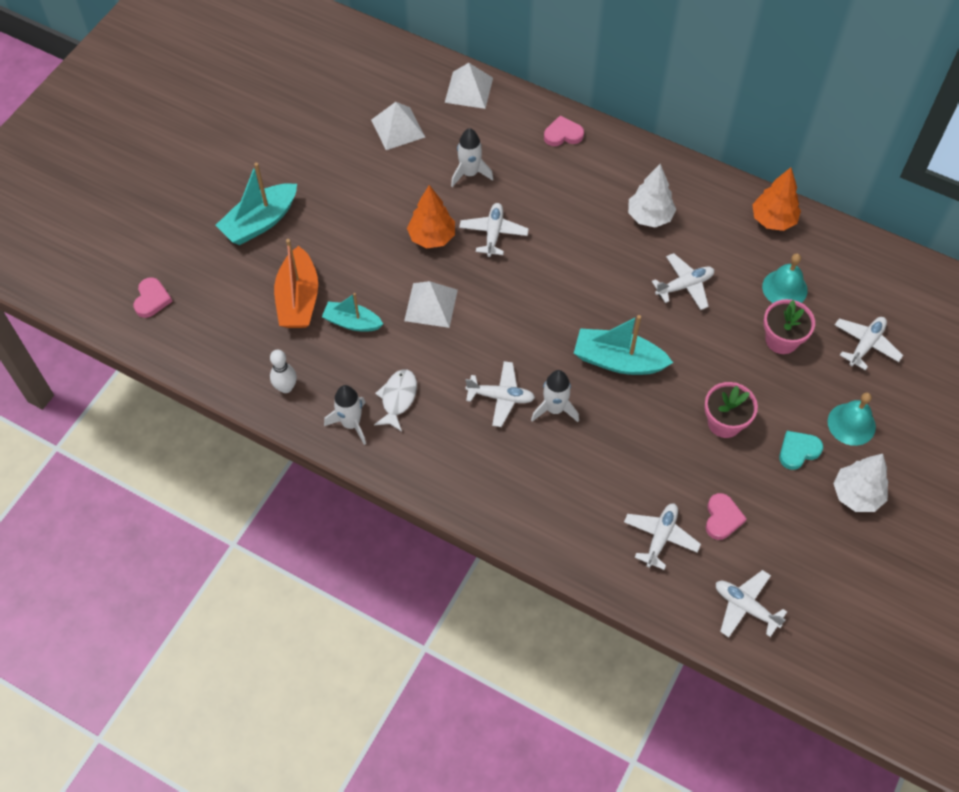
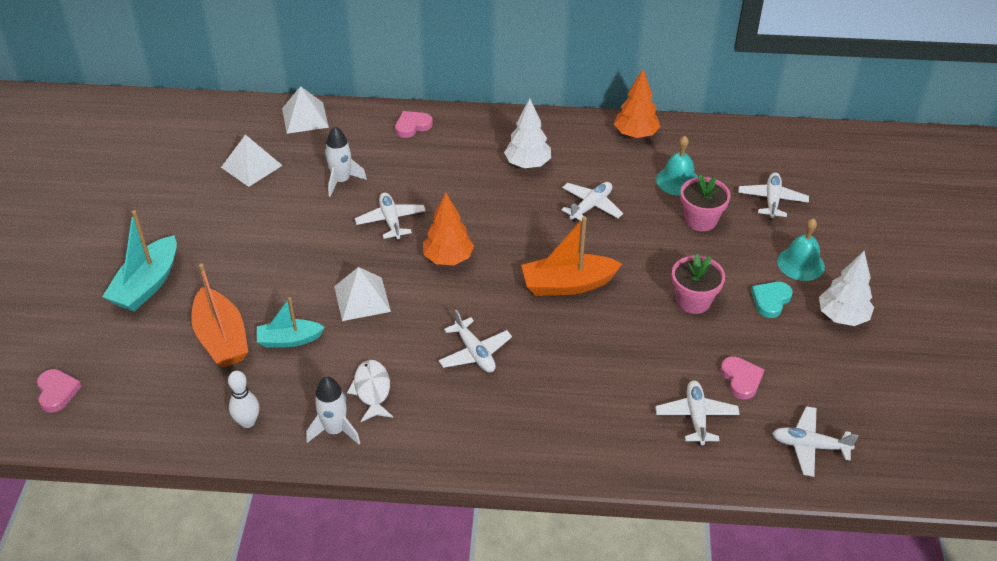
camera: 25 degrees left, 15 degrees down
(432, 237) = (332, 242): orange tree -> orange tree (448, 258)
(501, 397) = (474, 353): white plane -> white plane turned 75 degrees clockwise
(554, 409) = (532, 344): white rocket -> none
(618, 361) = (567, 284): turquoise boat -> orange boat

